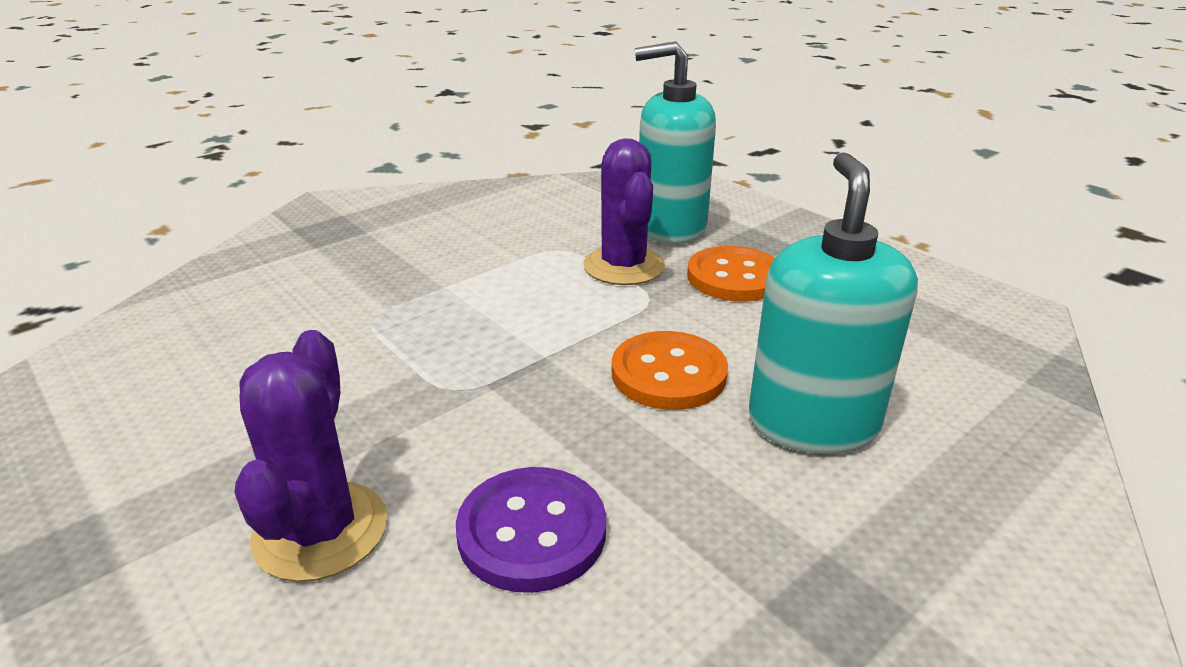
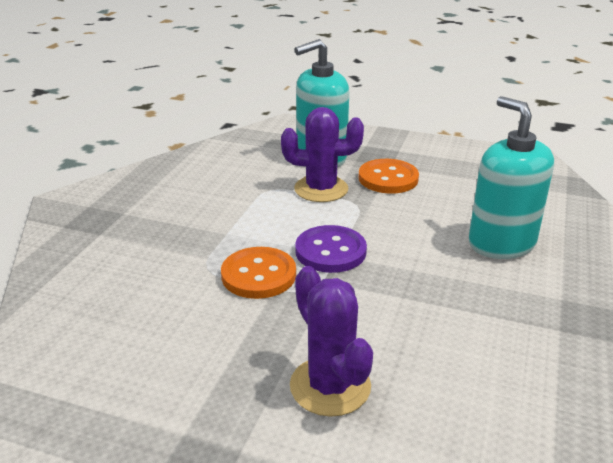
camera: 30 degrees left, 0 degrees up
(532, 531) = (433, 342): purple button -> purple button (330, 251)
(624, 266) = (321, 189): purple cactus -> purple cactus turned 45 degrees counterclockwise
(668, 374) = (412, 242): orange button -> orange button (258, 275)

